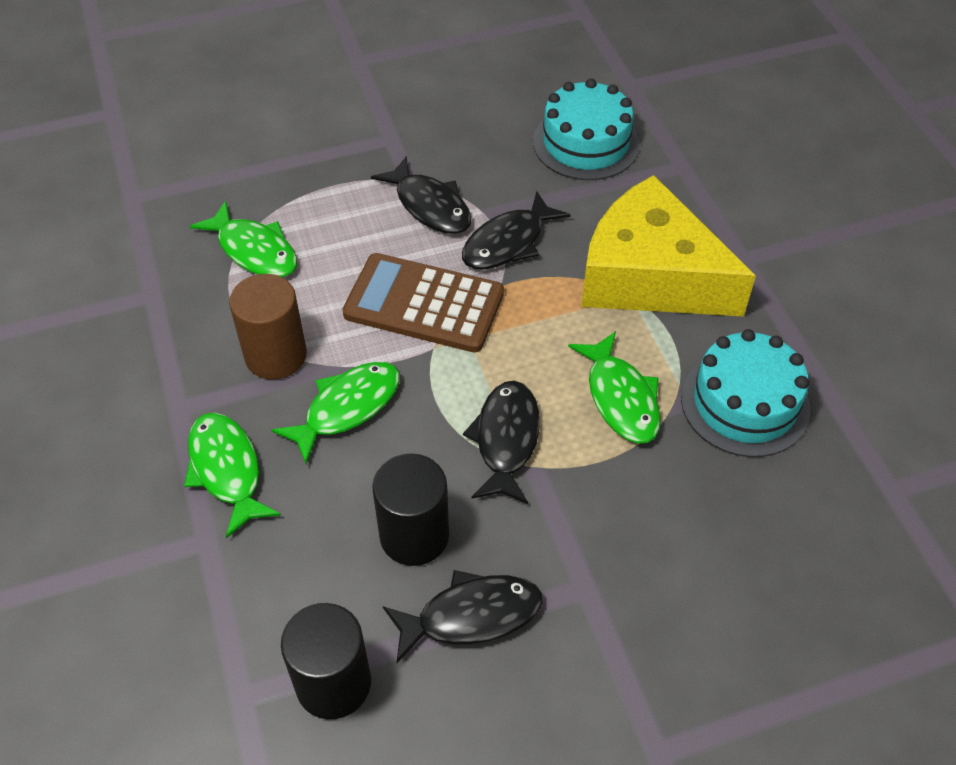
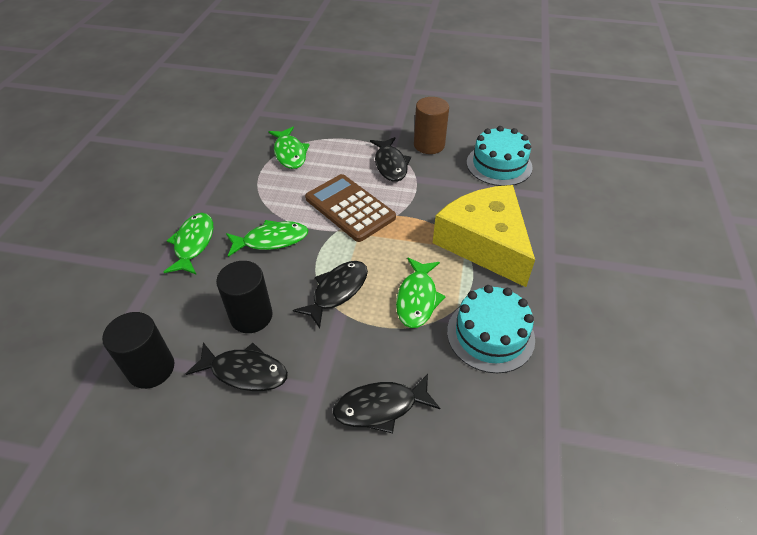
camera: 30 degrees right, 5 degrees down
(276, 355) = (259, 202): brown cylinder -> brown cylinder (429, 145)
(508, 243) = (417, 196): black fish -> black fish (380, 407)

